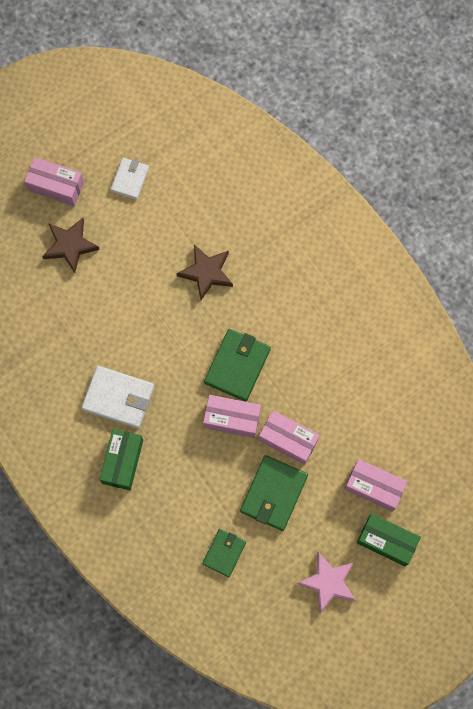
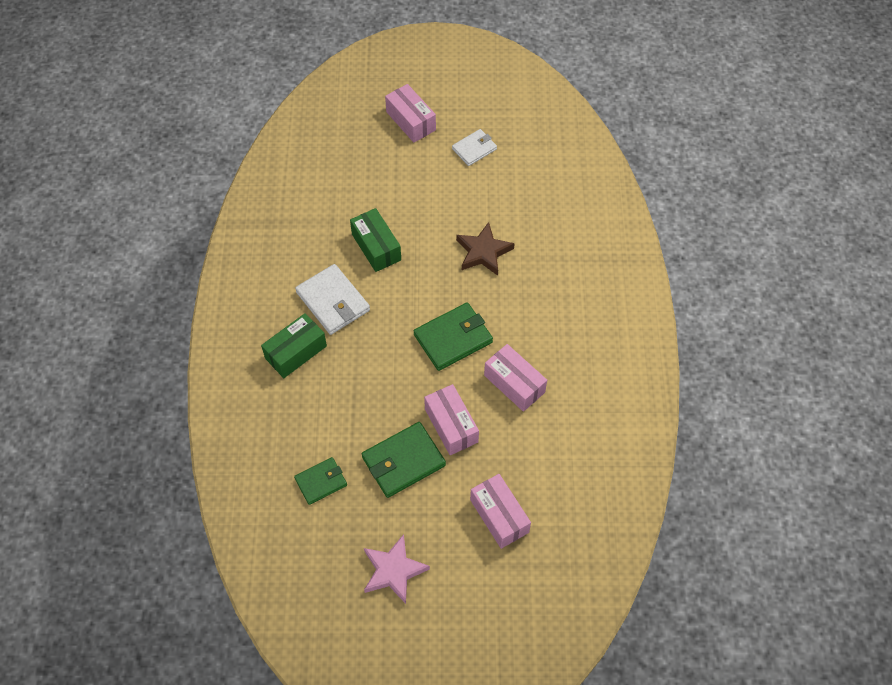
camera: 35 degrees right, 15 degrees down
(70, 245) = (387, 168): brown star -> none
(232, 419) = (415, 377): pink box -> pink box (514, 384)
(386, 541) = (475, 571): green box -> green box (376, 247)

